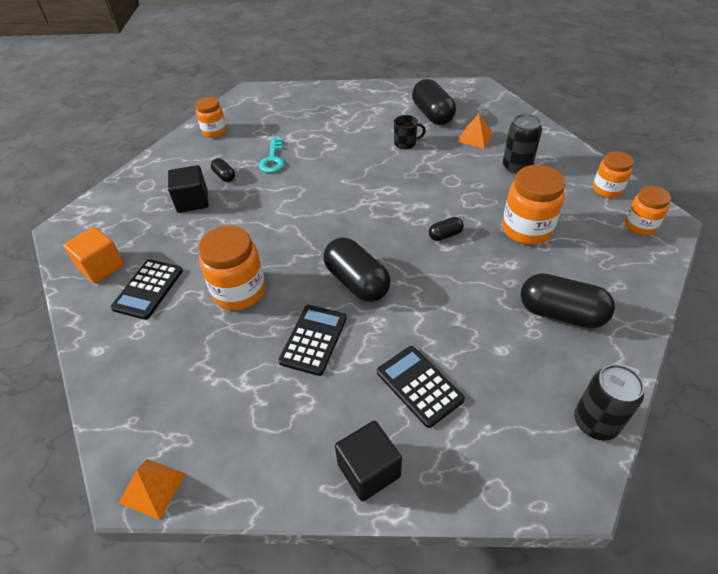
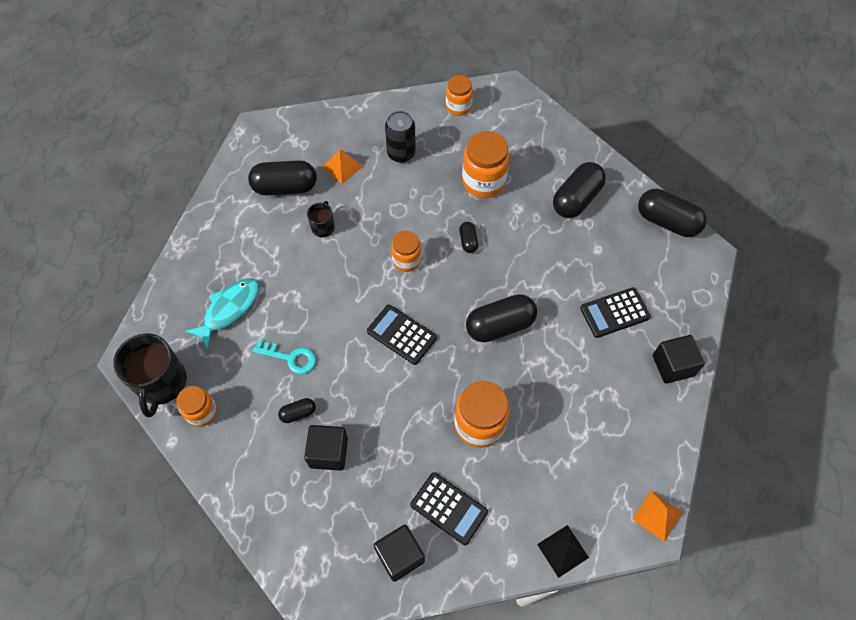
camera: 75 degrees left, 15 degrees up
(101, 267) = (400, 556): orange cube -> black cube
(106, 393) = (563, 550): none -> black pyramid
(233, 108) = (161, 383): none -> black mug
(304, 119) = (229, 310): none -> turquoise fish
(313, 339) = (552, 374): black calculator -> black calculator (401, 335)
(595, 422) = (667, 221): black can -> black capsule
(640, 225) = (507, 108): orange jar -> orange jar (406, 260)

